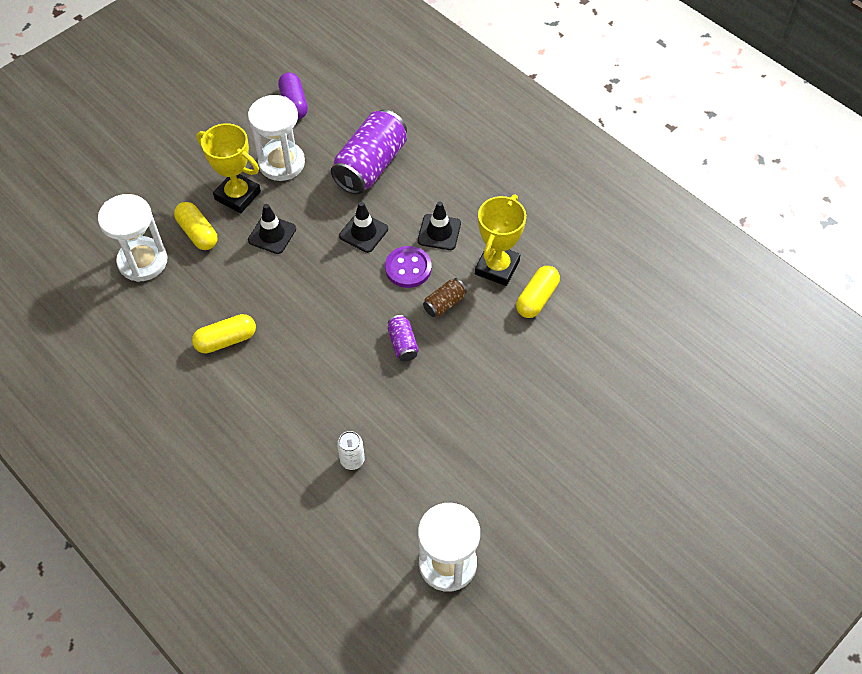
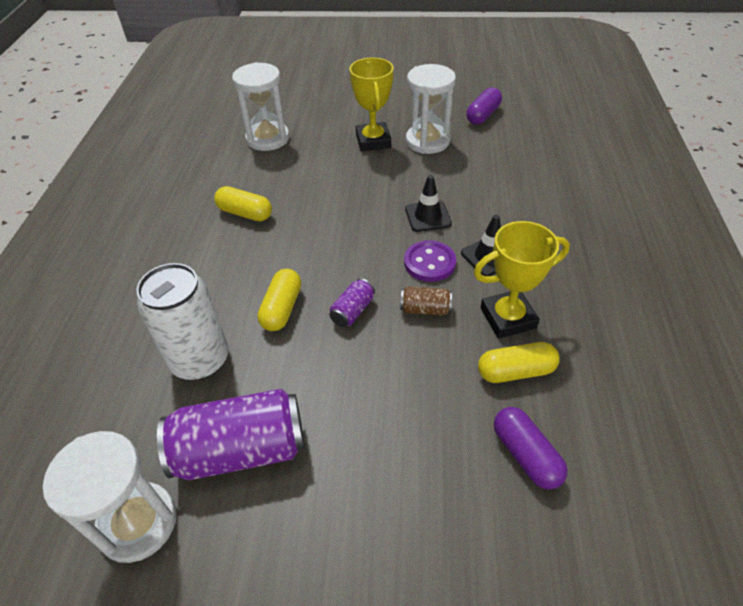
camera: 50 degrees right, 10 degrees down
(198, 233) = (320, 145): yellow capsule -> yellow capsule (282, 308)
(272, 234) = (363, 175): black traffic cone -> none
(352, 460) = (200, 360): white can -> white can, size x2.15
(371, 165) = (491, 180): purple can -> purple can (241, 450)
(589, 341) = (526, 455): none -> purple capsule

